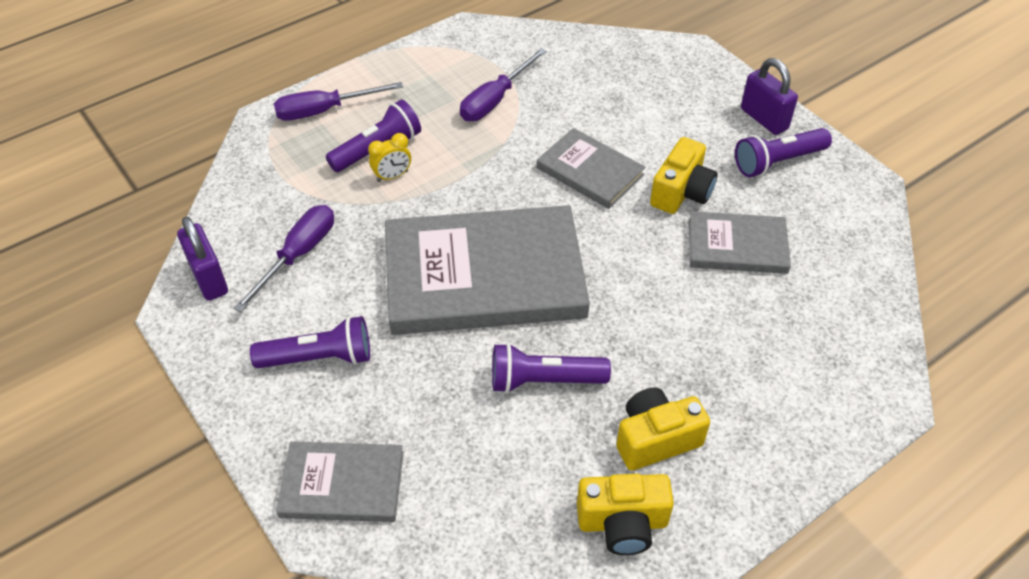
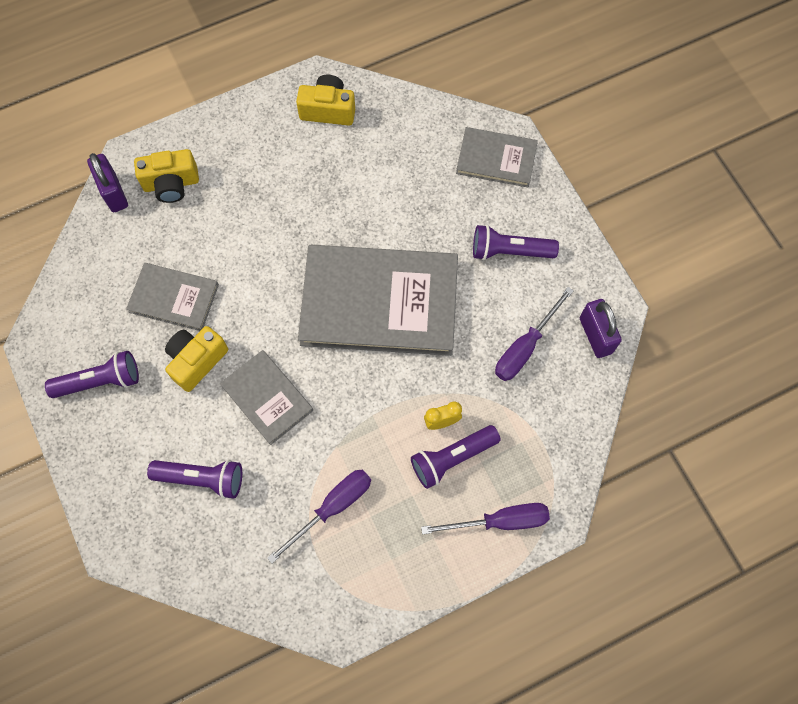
camera: 170 degrees left, 20 degrees up
(543, 381) = (354, 208): purple flashlight -> purple flashlight (202, 478)
(655, 439) = (291, 156): yellow camera -> yellow camera (171, 184)
(764, 119) = (87, 436): purple padlock -> purple padlock (114, 193)

